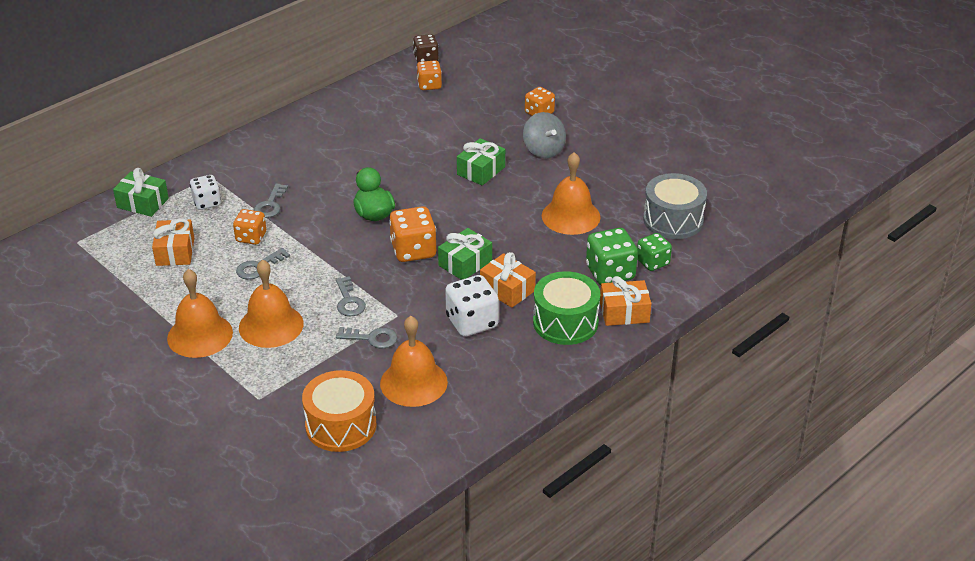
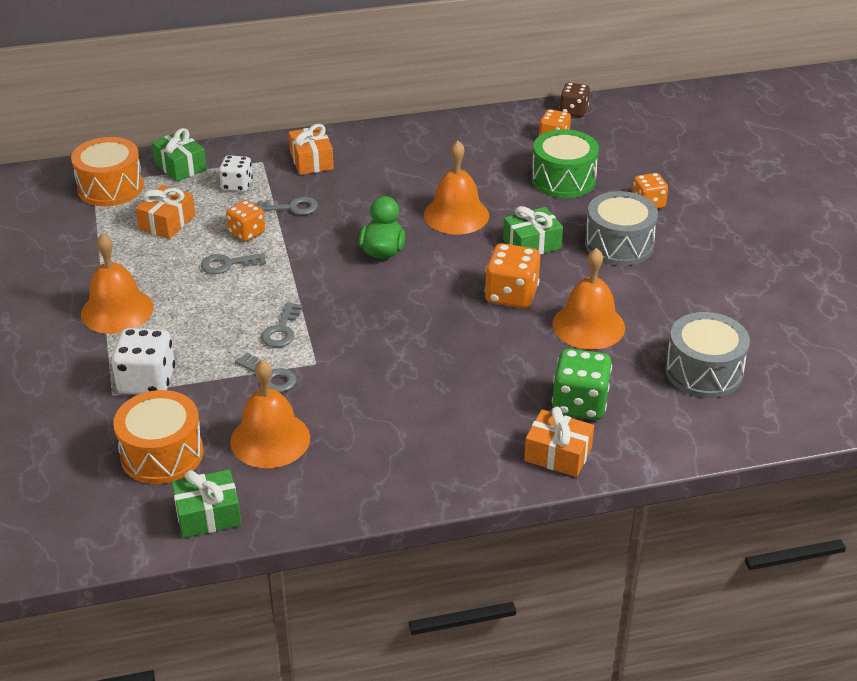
camera: 30 degrees right, 0 degrees up
(96, 240) = (110, 187): none -> orange drum
(270, 205) = (292, 207): grey key -> grey key turned 135 degrees counterclockwise
(271, 325) = (188, 326): orange bell -> orange bell (456, 215)
(413, 250) = (390, 302): orange dice -> orange dice (511, 295)
(465, 263) = (431, 335): green gift -> green gift (208, 515)
(472, 322) = (383, 400): white dice -> white dice (147, 381)
(507, 290) = (450, 379): orange gift -> orange gift (311, 161)
(543, 150) = (619, 245): grey spinning top -> grey drum
(565, 322) = (483, 439): green drum -> green drum (563, 180)
(653, 262) = (639, 411): green dice -> none

